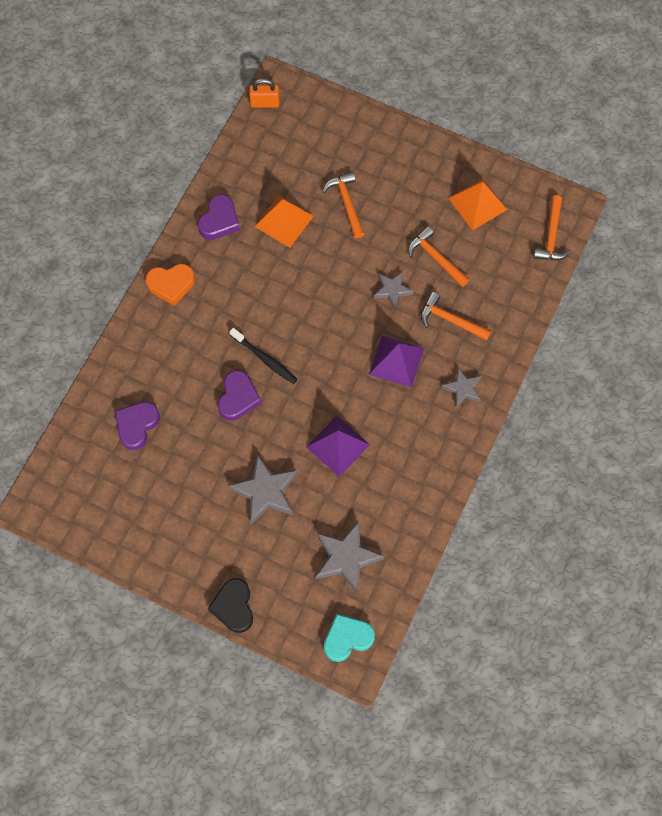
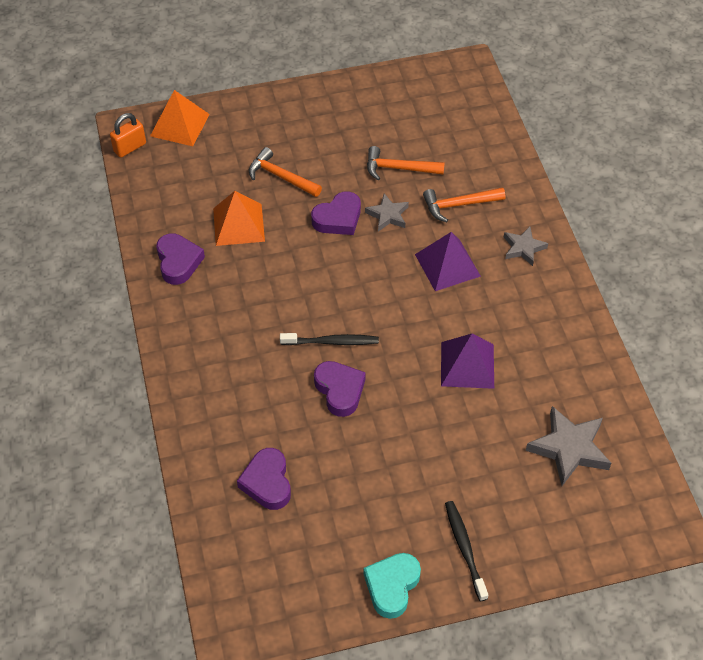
camera: 40 degrees left, 15 degrees down
(171, 284) = (183, 342): orange heart -> none
(215, 568) = (464, 548): none -> black toothbrush
(233, 607) = (516, 568): black heart -> none
(265, 492) = (443, 449): grey star -> none
(347, 638) = (640, 514): turquoise heart -> turquoise heart (392, 586)
(355, 267) = (338, 218): none -> purple heart
(477, 203) = (391, 109): orange pyramid -> orange pyramid (179, 125)
(551, 236) = (473, 95): orange hammer -> none

